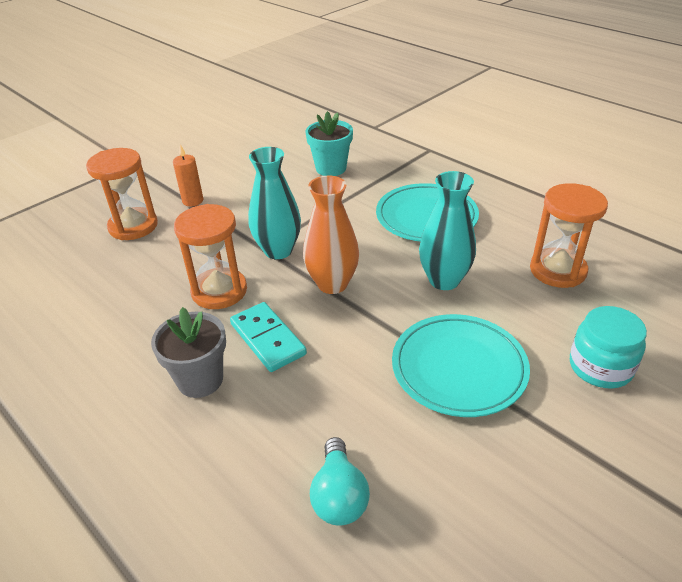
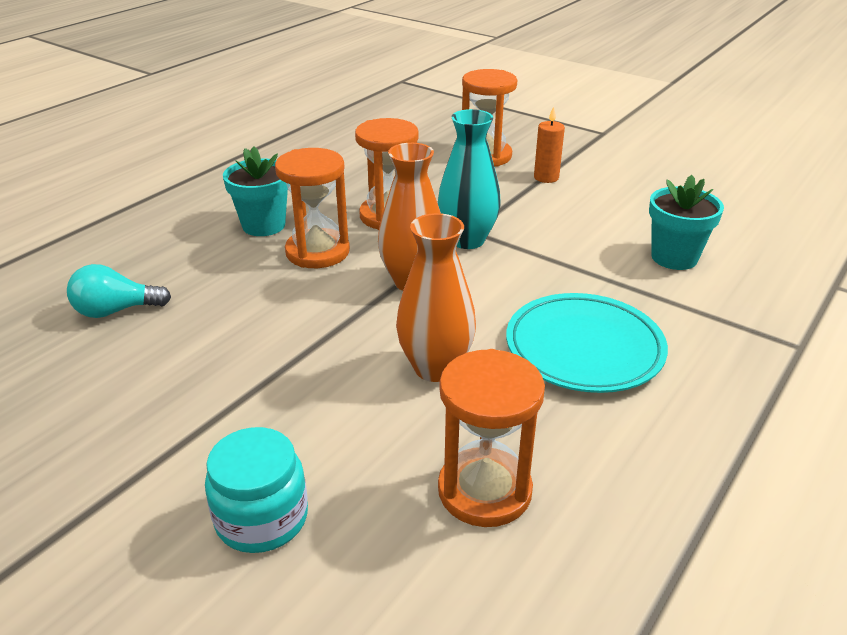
camera: 80 degrees right, 5 degrees down
(200, 380) = (263, 225): grey flower pot -> turquoise flower pot
(268, 339) = (317, 252): turquoise domino -> orange hourglass
(444, 280) = (435, 368): turquoise vase -> orange vase
(458, 368) = (268, 381): turquoise plate -> none

